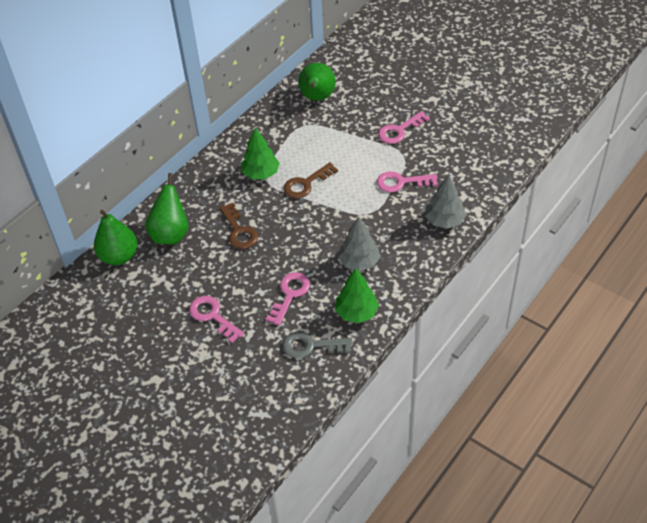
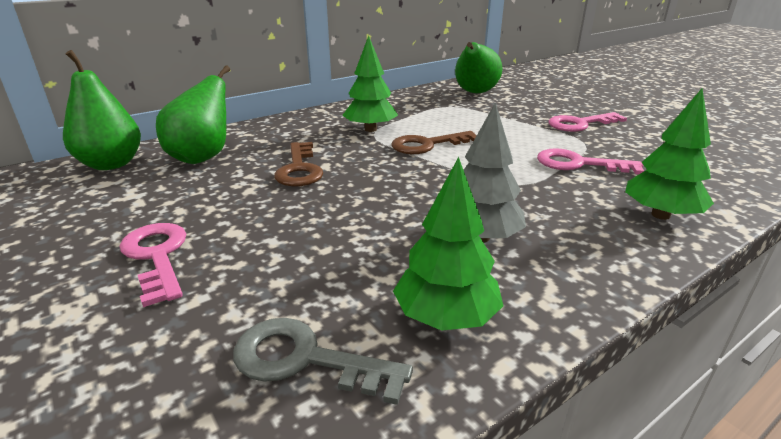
camera: 15 degrees right, 20 degrees down
(290, 294) = (322, 256): pink key -> none
(444, 221) = (660, 215): grey tree -> green tree

